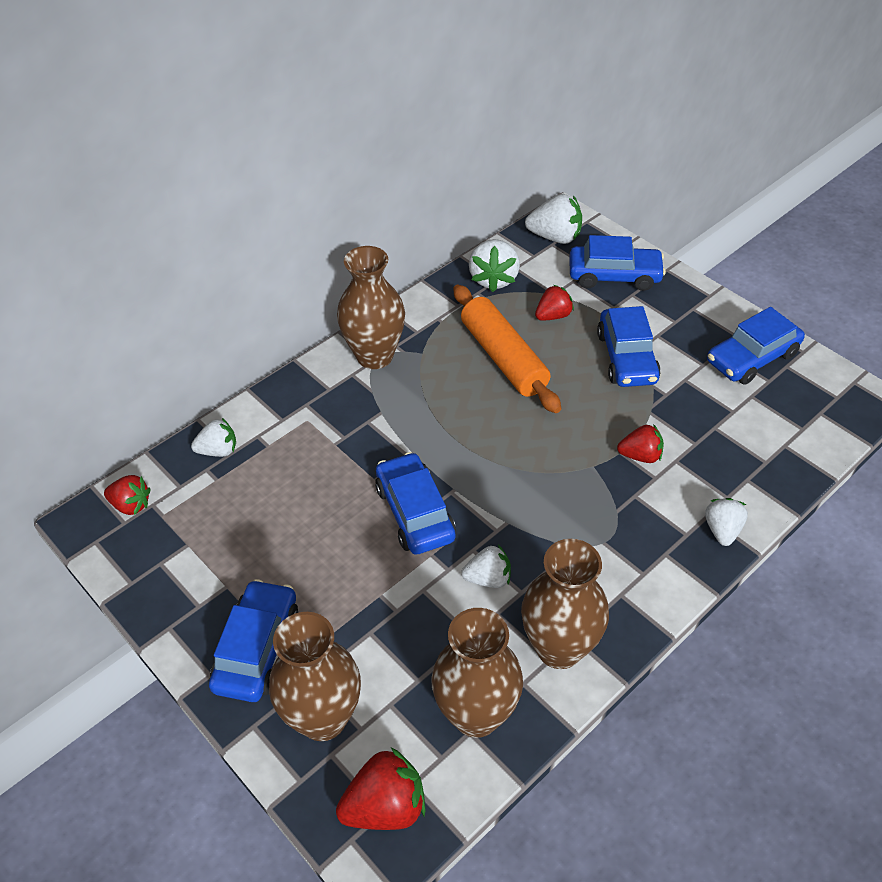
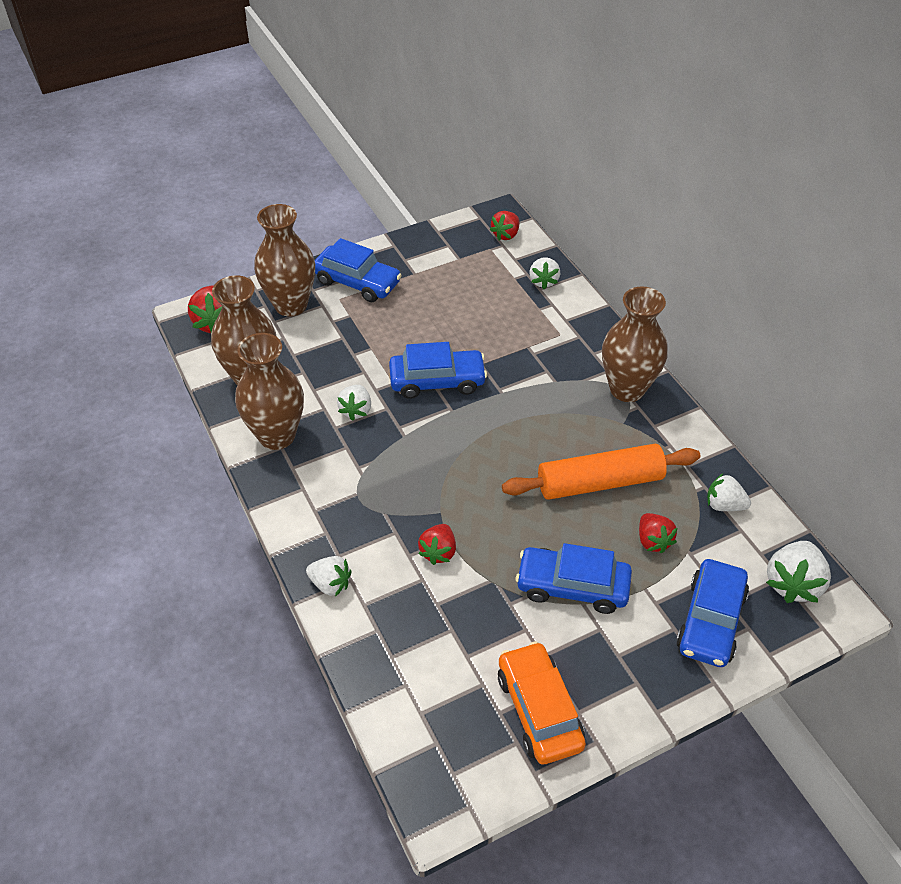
camera: 105 degrees right, 0 degrees up
(493, 279) = (724, 505): white strawberry -> white strawberry, size x0.65
(752, 358) = (539, 710): blue car -> orange car

